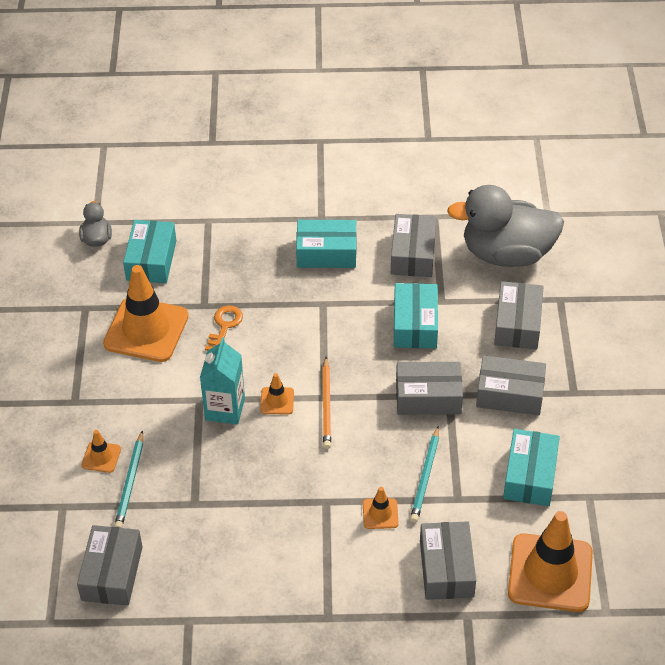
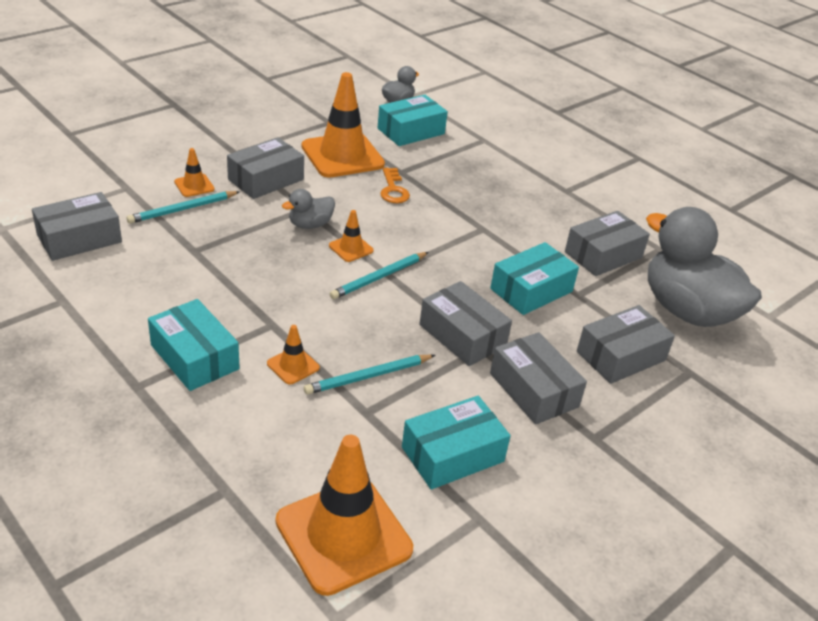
camera: 45 degrees right, 10 degrees down
(224, 326) = (393, 189): orange key -> orange key turned 105 degrees clockwise
(225, 409) = (310, 225): turquoise carton -> grey duck
(326, 253) = (536, 208): turquoise box -> turquoise box (194, 357)
(327, 405) = (379, 278): orange pencil -> turquoise pencil
(446, 568) = (271, 445): grey box -> grey box (266, 179)

